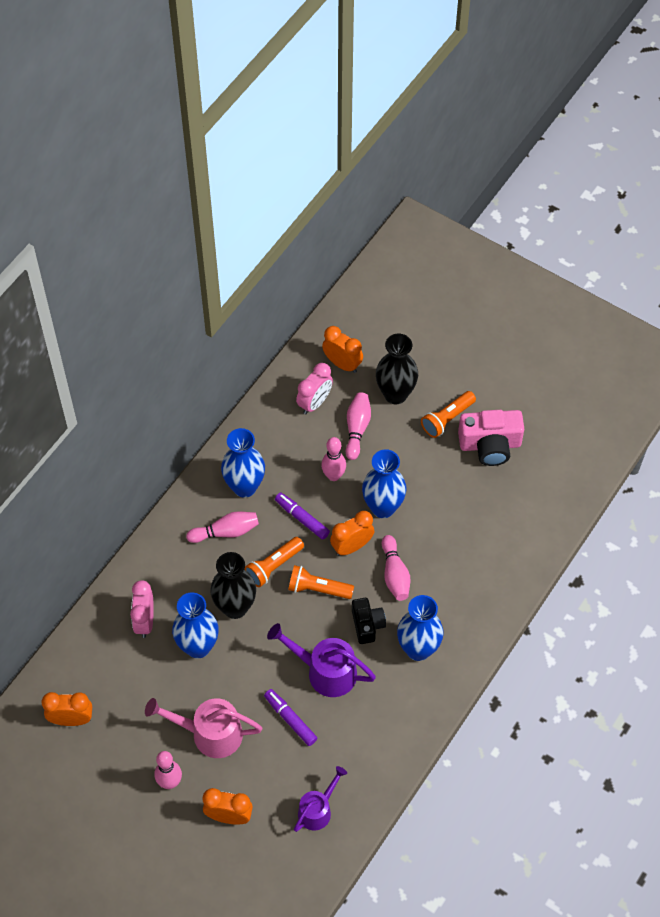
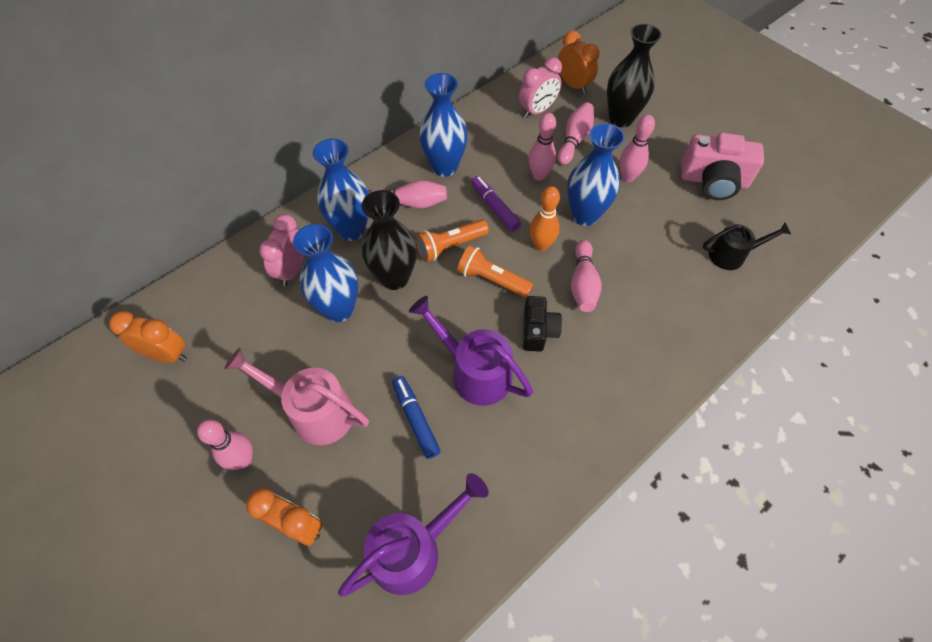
camera: 15 degrees right, 0 degrees up
(290, 719) = (415, 419): purple marker -> blue marker
(318, 809) = (414, 549): purple watering can -> purple watering can, size x1.52
(352, 546) = (541, 245): orange clock -> orange bowling pin
(413, 459) = (627, 177): none -> pink bowling pin
(418, 649) = (593, 373): blue vase -> blue vase (351, 229)
(447, 419) = (670, 149): orange flashlight -> none
(514, 517) = (732, 255): none -> black watering can

